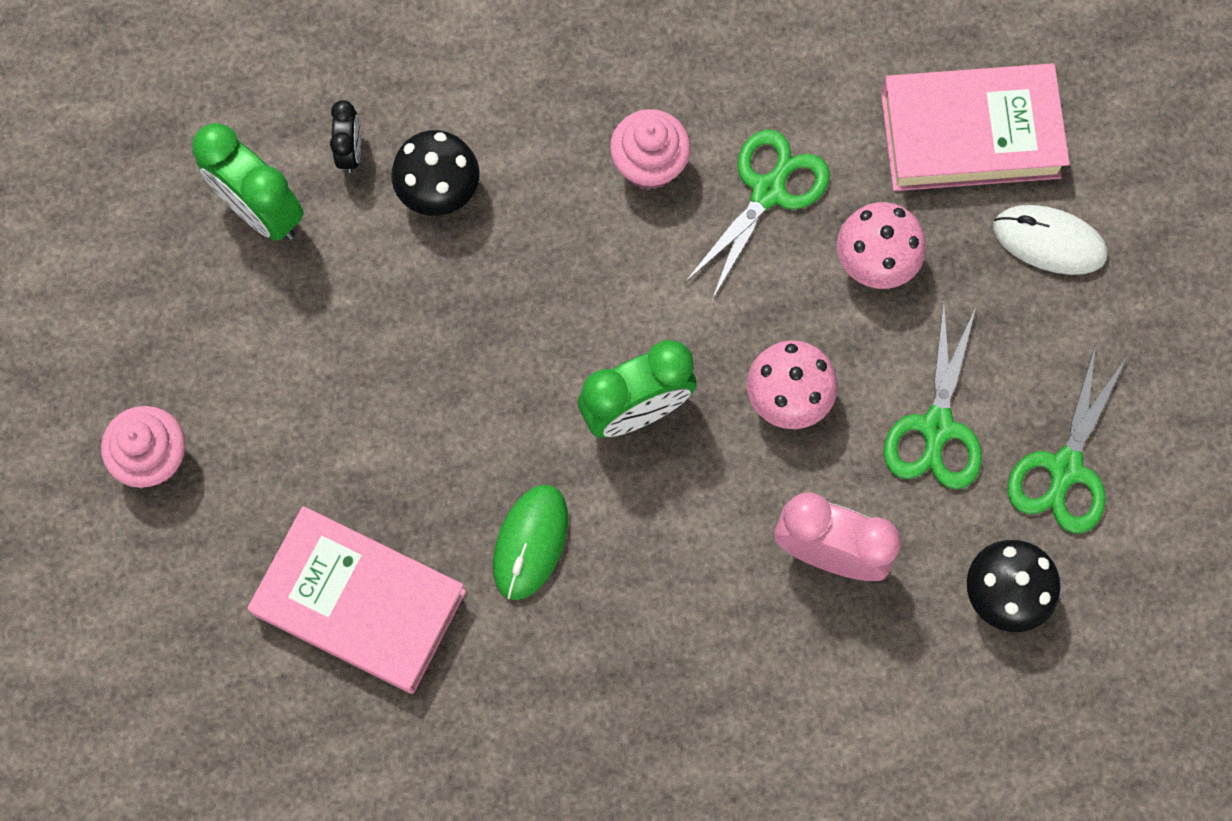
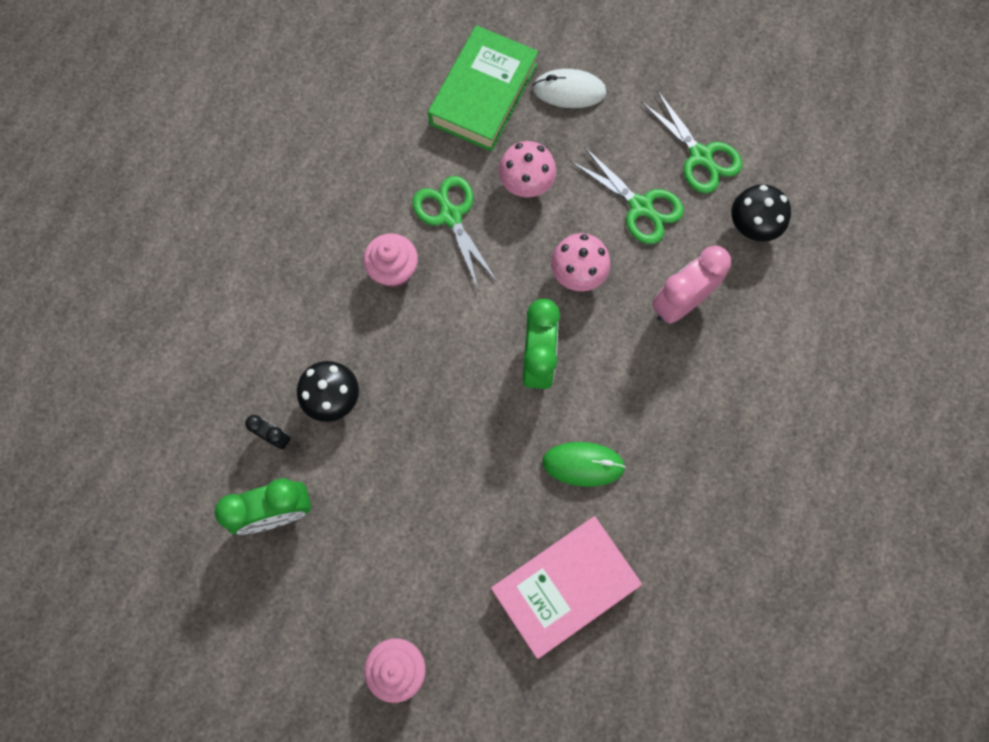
camera: 60 degrees left, 0 degrees up
(530, 542) = (583, 464): green mouse -> green mouse turned 45 degrees counterclockwise
(970, 134) = (483, 94): pink book -> green book
(1049, 241) = (569, 91): white mouse -> white mouse turned 45 degrees clockwise

